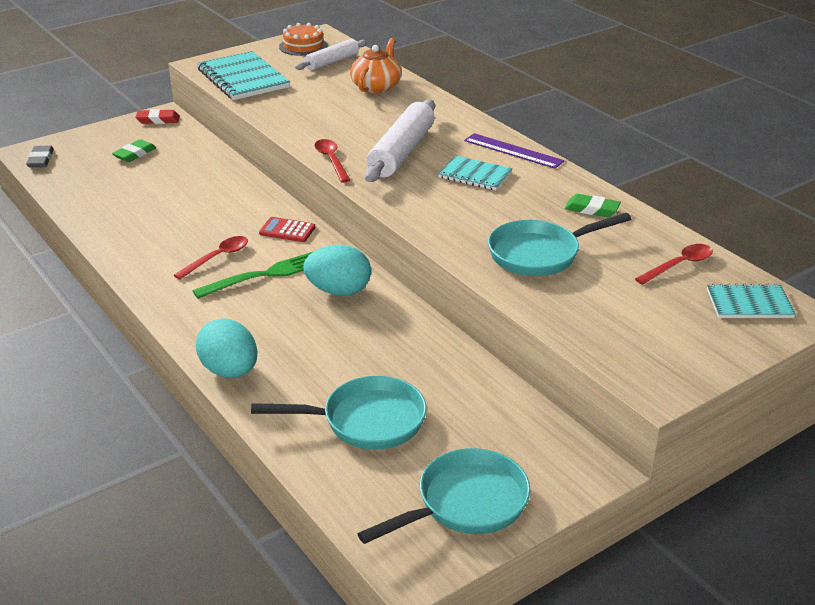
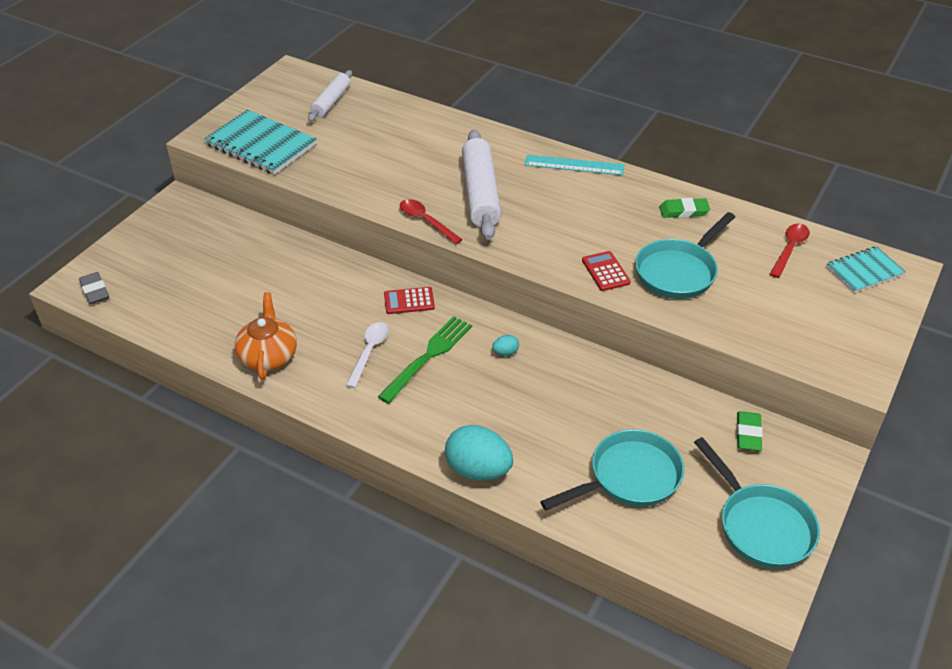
camera: 25 degrees left, 10 degrees up
(135, 154) = (189, 255): green eraser -> green eraser (748, 434)
(158, 120) = (178, 207): red eraser -> none
(217, 258) = (369, 352): red spoon -> white spoon
(303, 46) = (287, 89): orange cake -> none
(339, 291) = (505, 352): turquoise egg -> turquoise egg, size x0.44
(376, 86) = (397, 122): orange teapot -> orange teapot (268, 356)
(465, 236) = (605, 271): none -> red calculator
(465, 503) = (761, 525): turquoise pan -> turquoise pan turned 120 degrees clockwise
(475, 175) = (563, 202): turquoise notebook -> none
(513, 151) = (574, 165): purple ruler -> turquoise ruler

